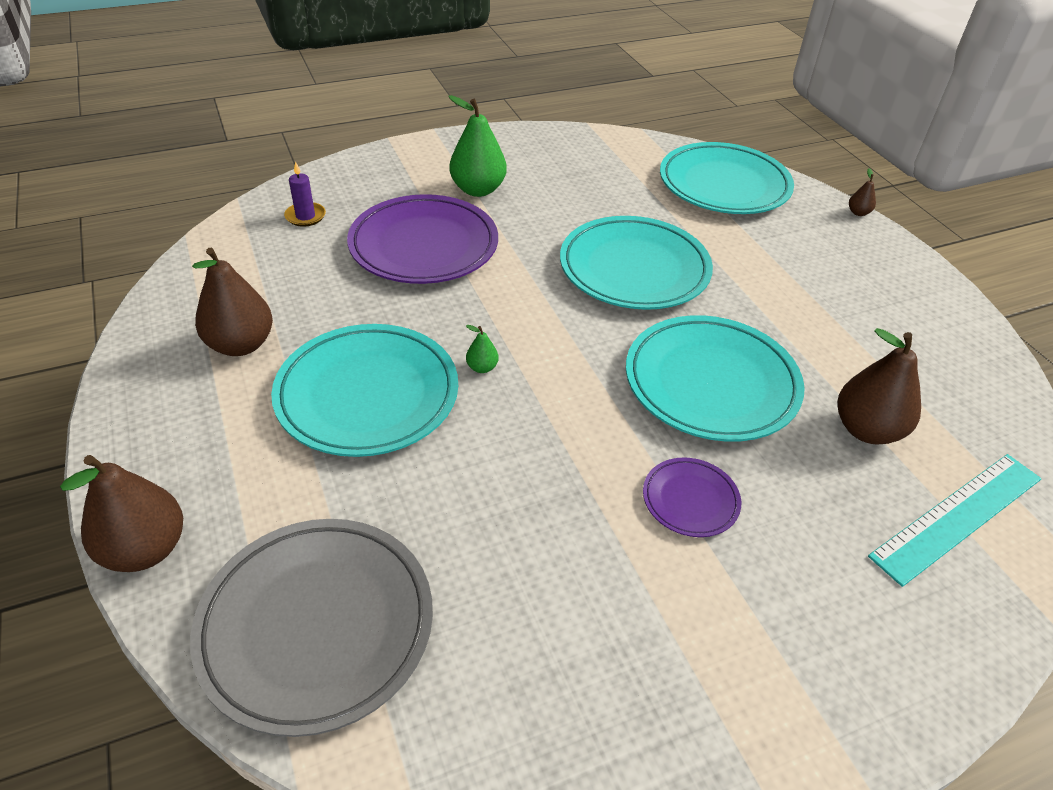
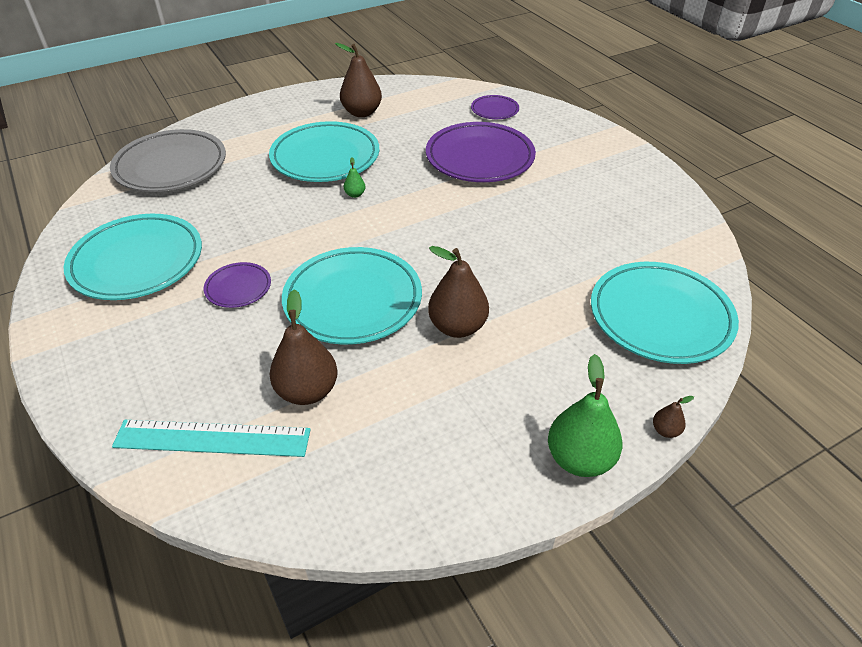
camera: 85 degrees right, 0 degrees up
(145, 549) = (220, 117): brown pear -> brown pear (457, 327)
(305, 216) = (494, 110): purple candle -> purple plate
(478, 189) = (566, 172): green pear -> green pear (579, 459)
(634, 269) = (488, 258): turquoise plate -> turquoise plate (137, 262)
(957, 516) = (212, 438): turquoise ruler -> turquoise ruler turned 45 degrees counterclockwise

